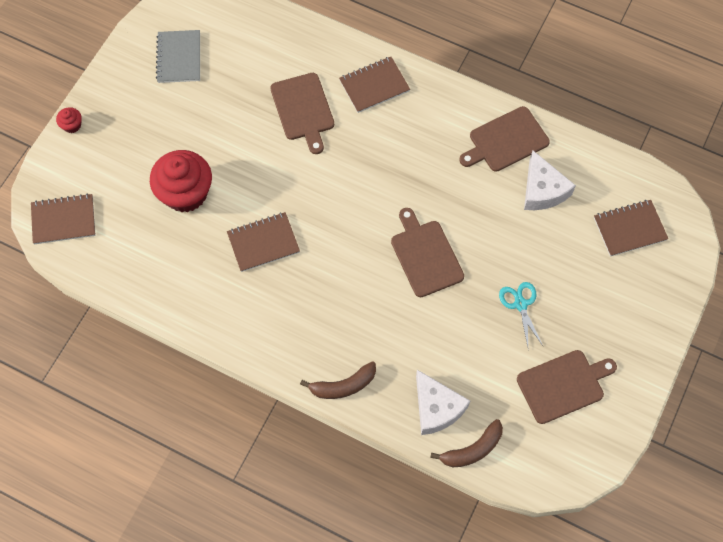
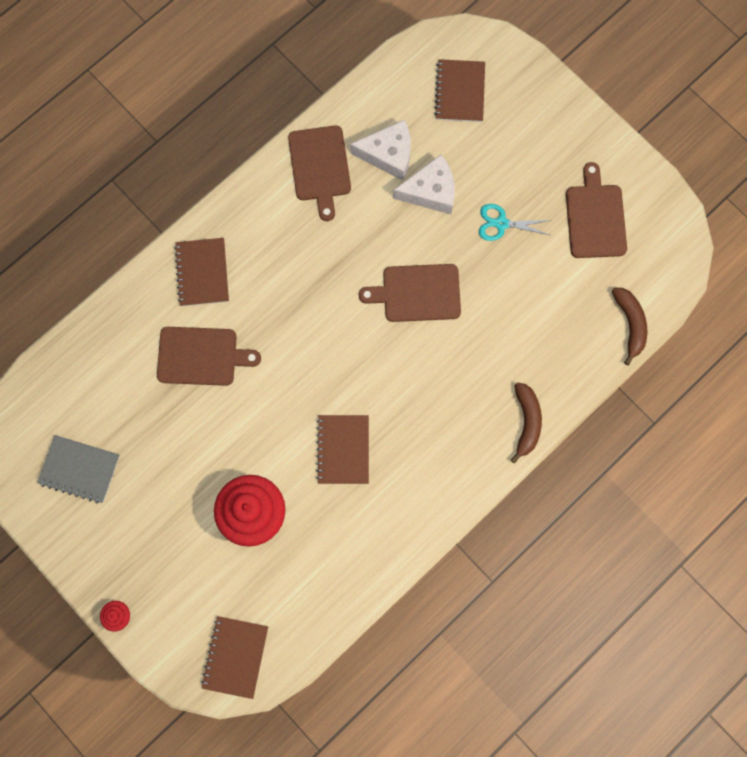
camera: 70 degrees left, 10 degrees up
(436, 408) = (579, 342): white cheese -> white cheese (430, 191)

